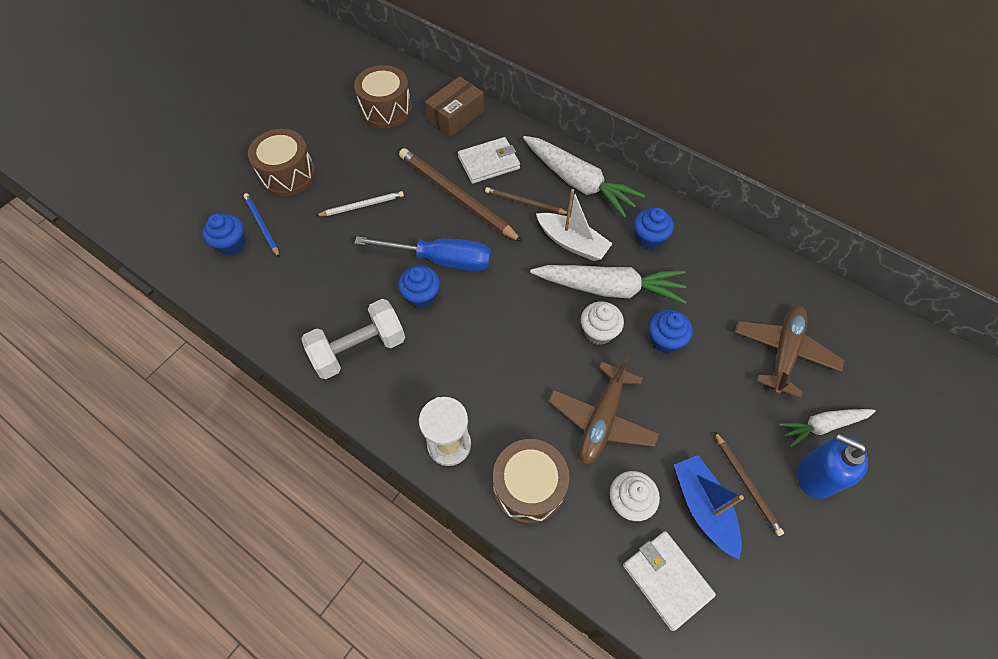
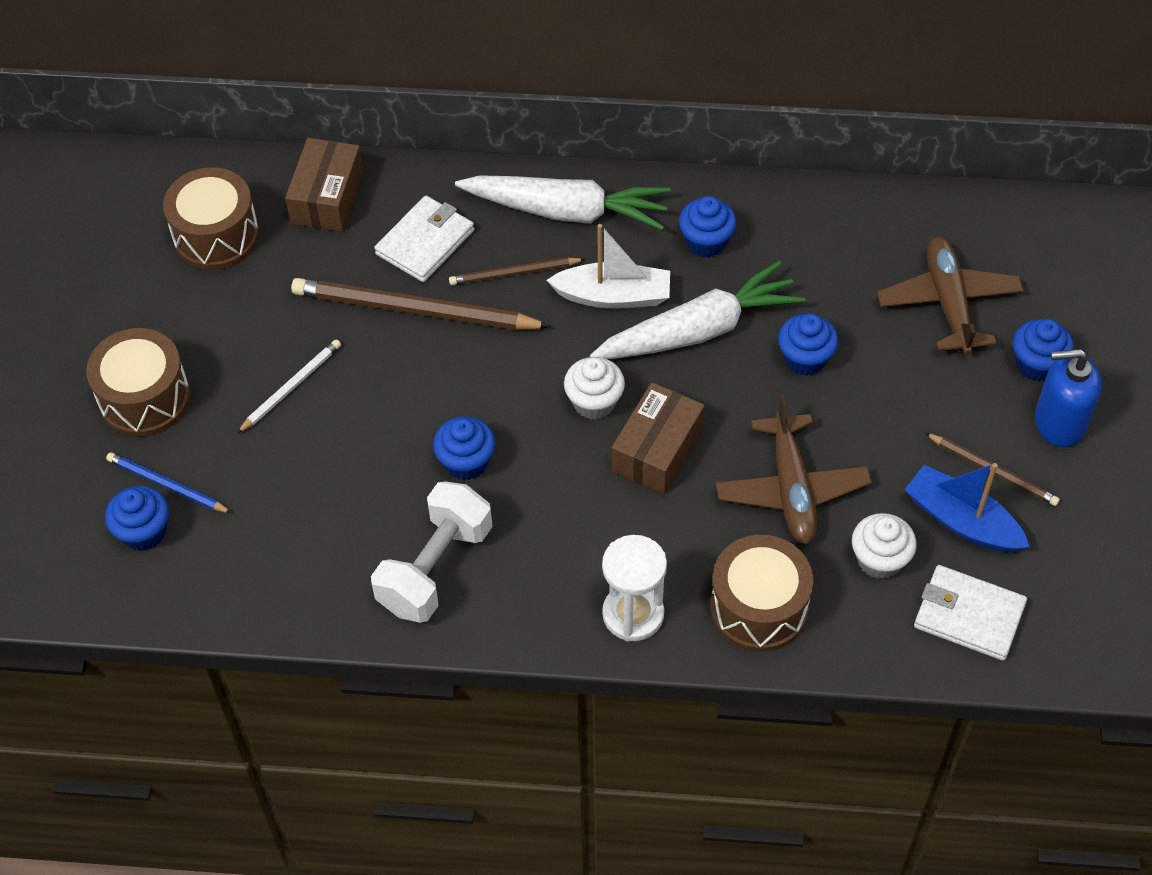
camera: 30 degrees left, 5 degrees down
(441, 260) = (457, 404): blue screwdriver -> none
(535, 348) = (657, 450): none -> brown box
(598, 332) = (720, 390): white cupcake -> white cupcake (594, 402)
(822, 425) = (1036, 364): white carrot -> blue cupcake

